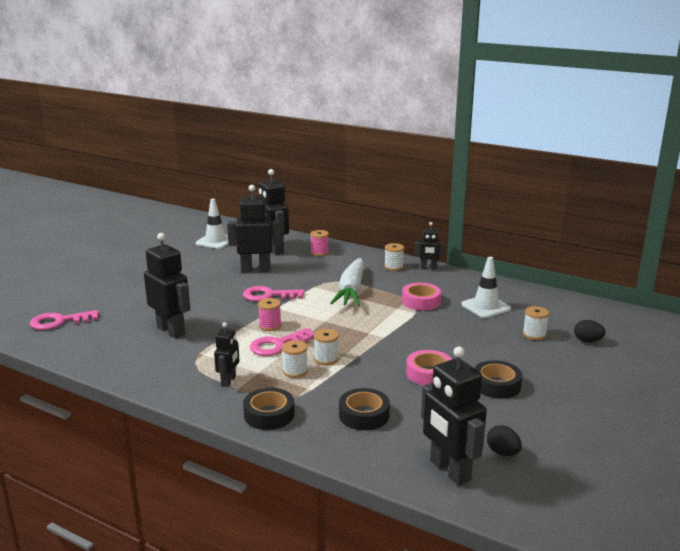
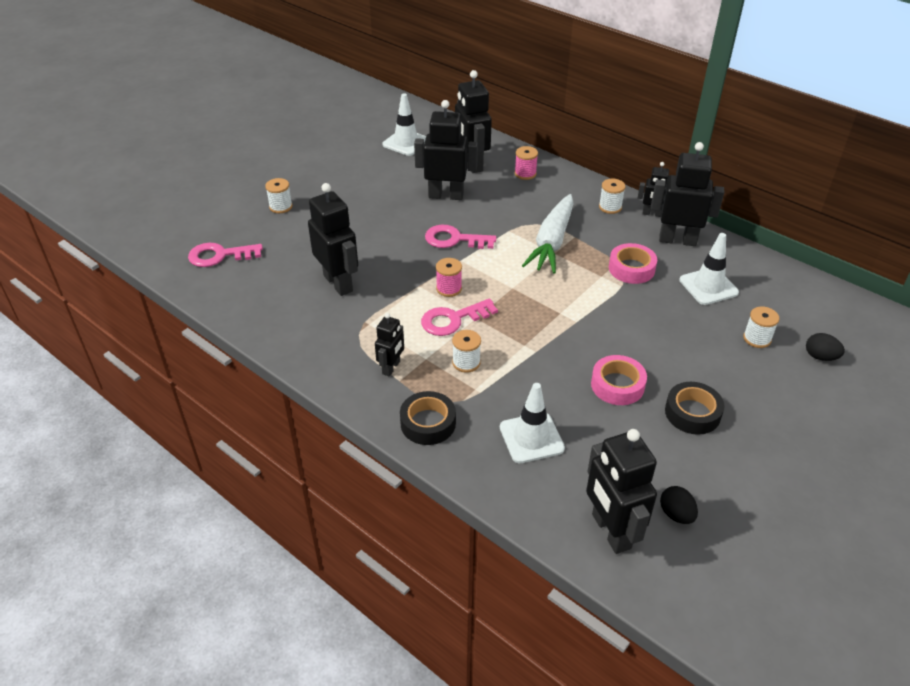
camera: 10 degrees right, 20 degrees up
(326, 359) = (504, 348): white spool -> white spool (281, 207)
(364, 415) = (531, 438): black tape -> white traffic cone
(453, 282) = (677, 240): none -> black robot

